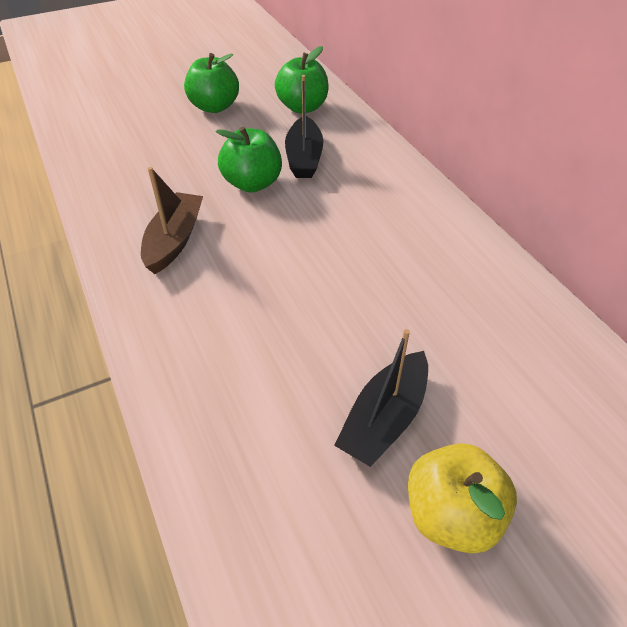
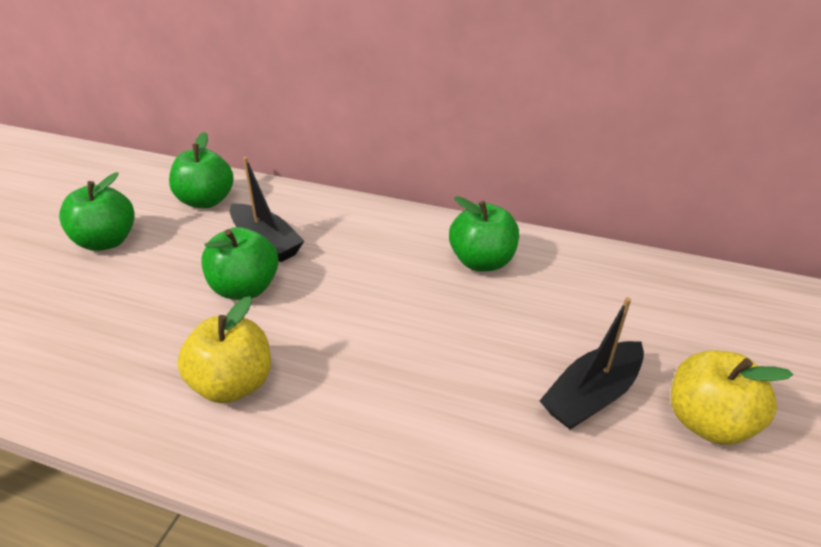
camera: 45 degrees left, 10 degrees down
(174, 240) = (233, 384): brown boat -> yellow apple
(384, 418) = (591, 395): black boat -> black boat turned 60 degrees clockwise
(442, 264) = (481, 262): none -> green apple

